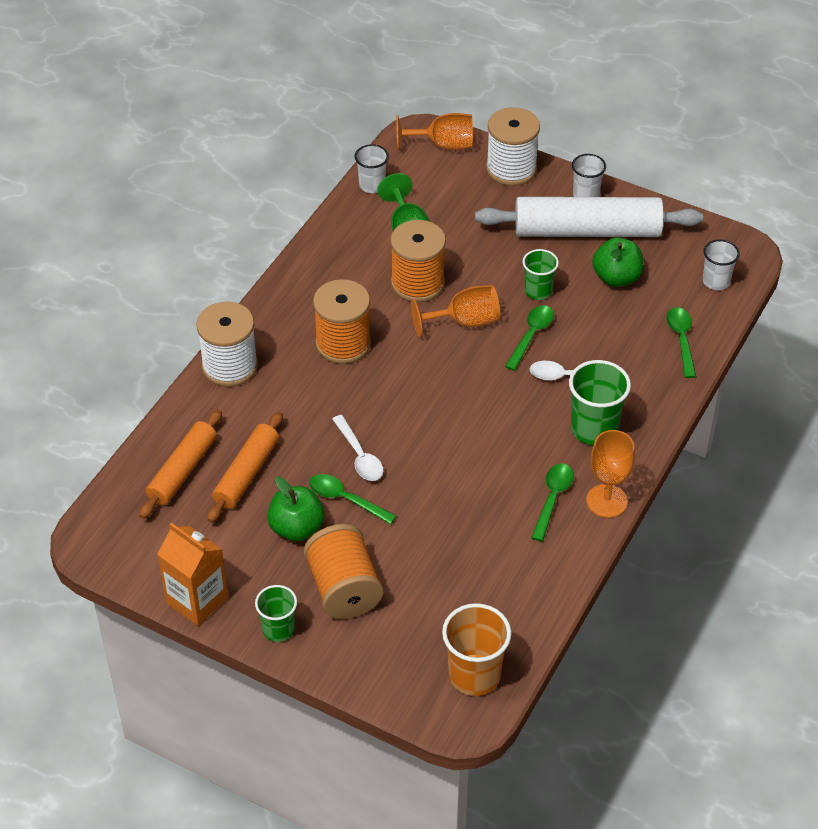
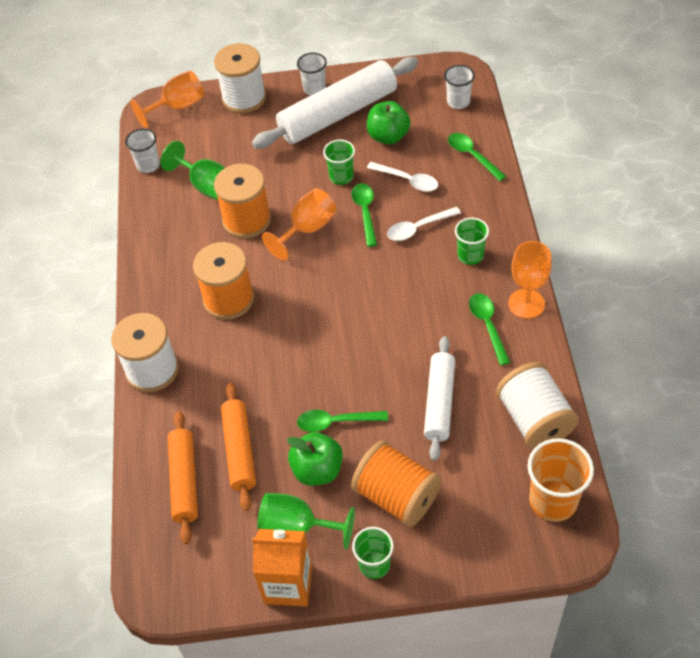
camera: 30 degrees left, 5 degrees up
(242, 562) = (297, 527): none -> green goblet
(359, 456) = (317, 380): white spoon -> white spoon (407, 180)
(449, 537) = (439, 402): none -> white rolling pin
(520, 601) = (534, 419): none -> white spool
(594, 429) = (470, 255): green cup -> green cup, size x0.63

